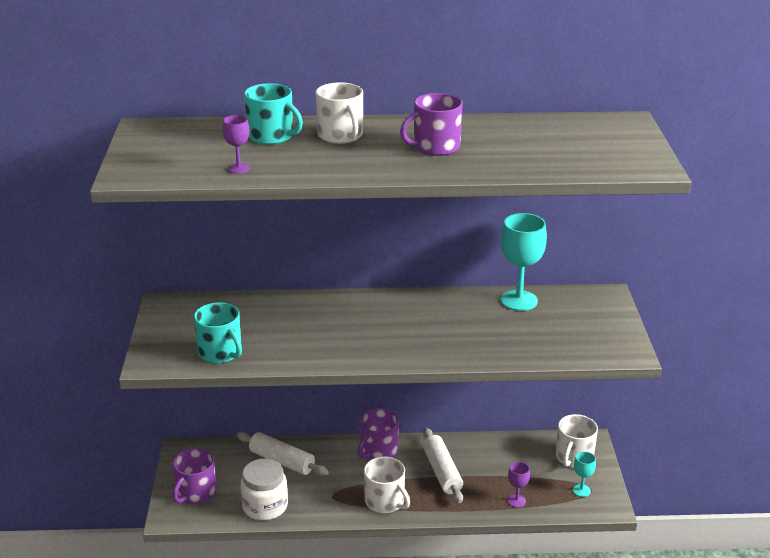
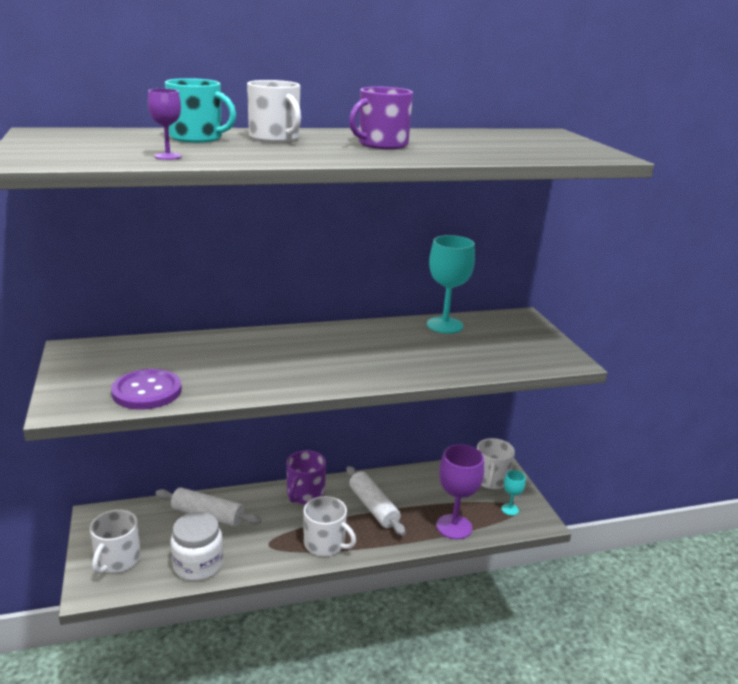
camera: 15 degrees left, 5 degrees down
(196, 493) = (117, 560): purple mug -> white mug
(221, 352) = (147, 391): turquoise mug -> purple button
(516, 501) = (454, 527): purple goblet -> purple goblet, size x2.00

